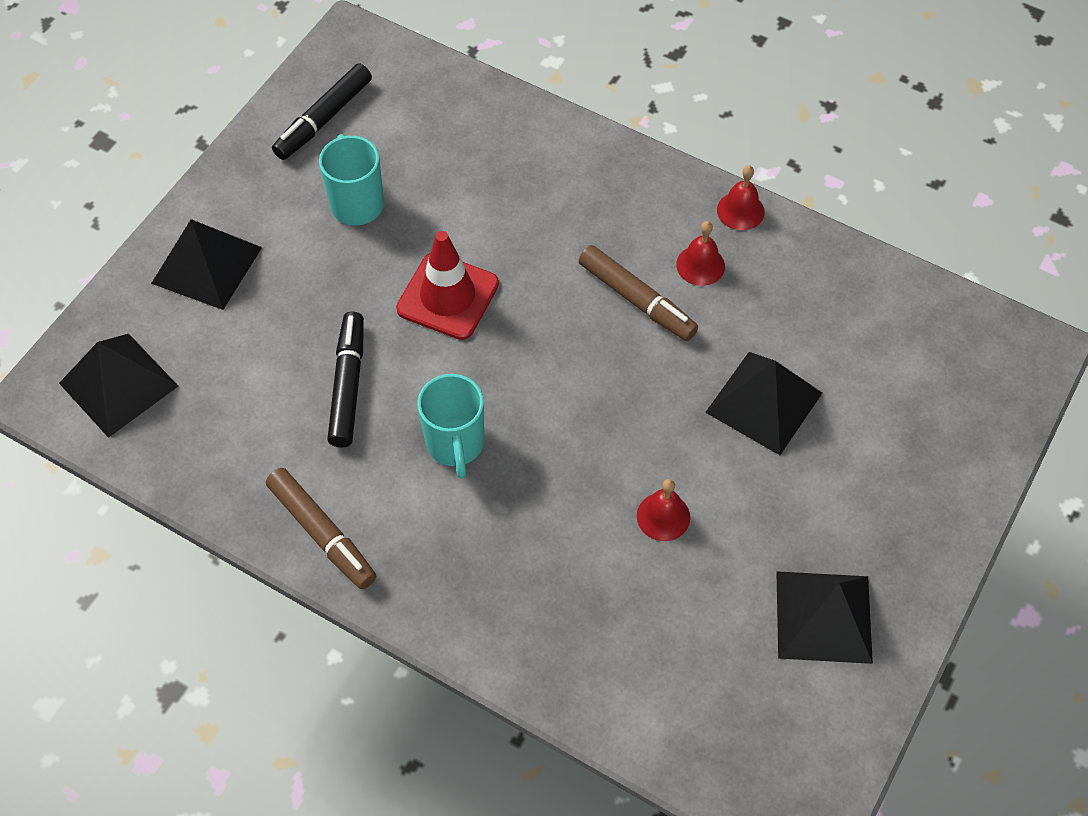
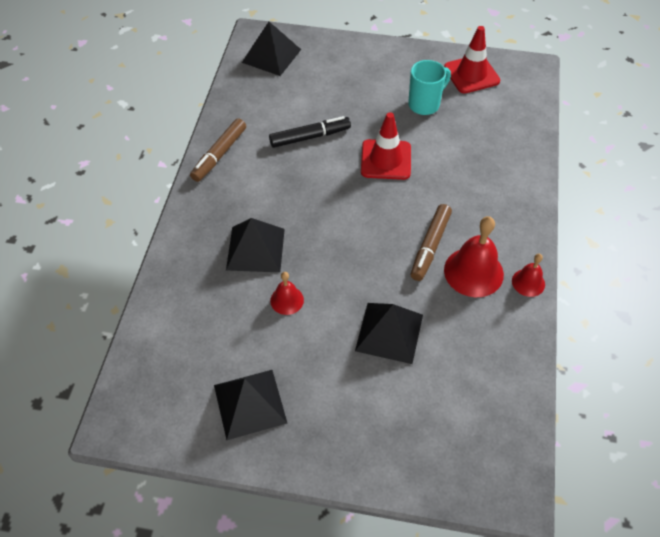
camera: 70 degrees right, 5 degrees down
(206, 265) = (354, 62): black pyramid -> black pyramid (255, 249)
(324, 119) = (471, 74): black marker -> red traffic cone
(455, 444) = (293, 191): turquoise mug -> none
(700, 265) = (473, 272): red bell -> red bell, size x1.82

